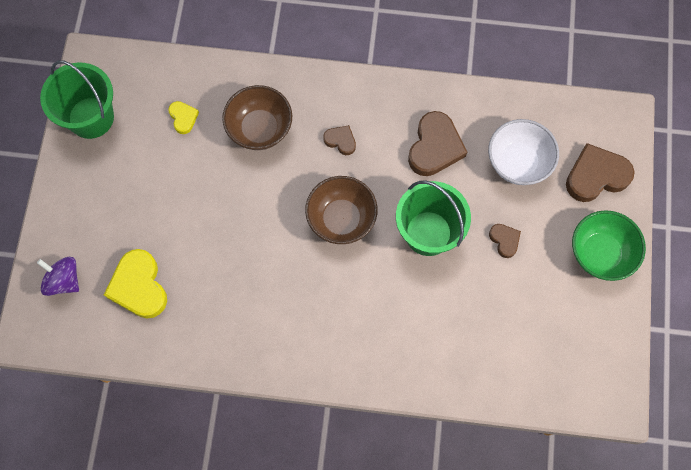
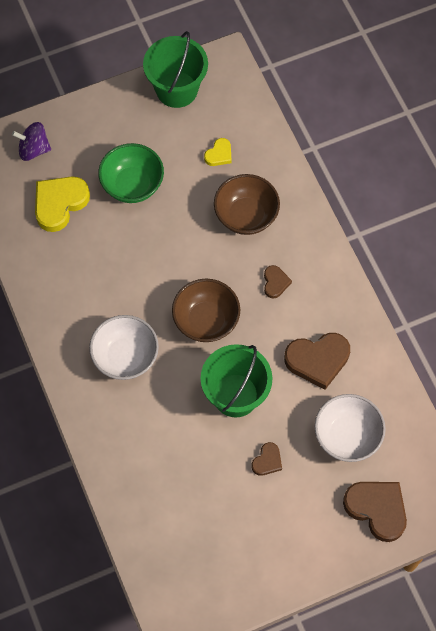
camera: 60 degrees right, 5 degrees down
(64, 280) = (34, 149): purple spinning top -> purple spinning top turned 90 degrees counterclockwise
(334, 309) = (125, 357): none -> white bowl
(600, 253) = (304, 548): green bowl -> green bowl (132, 185)

